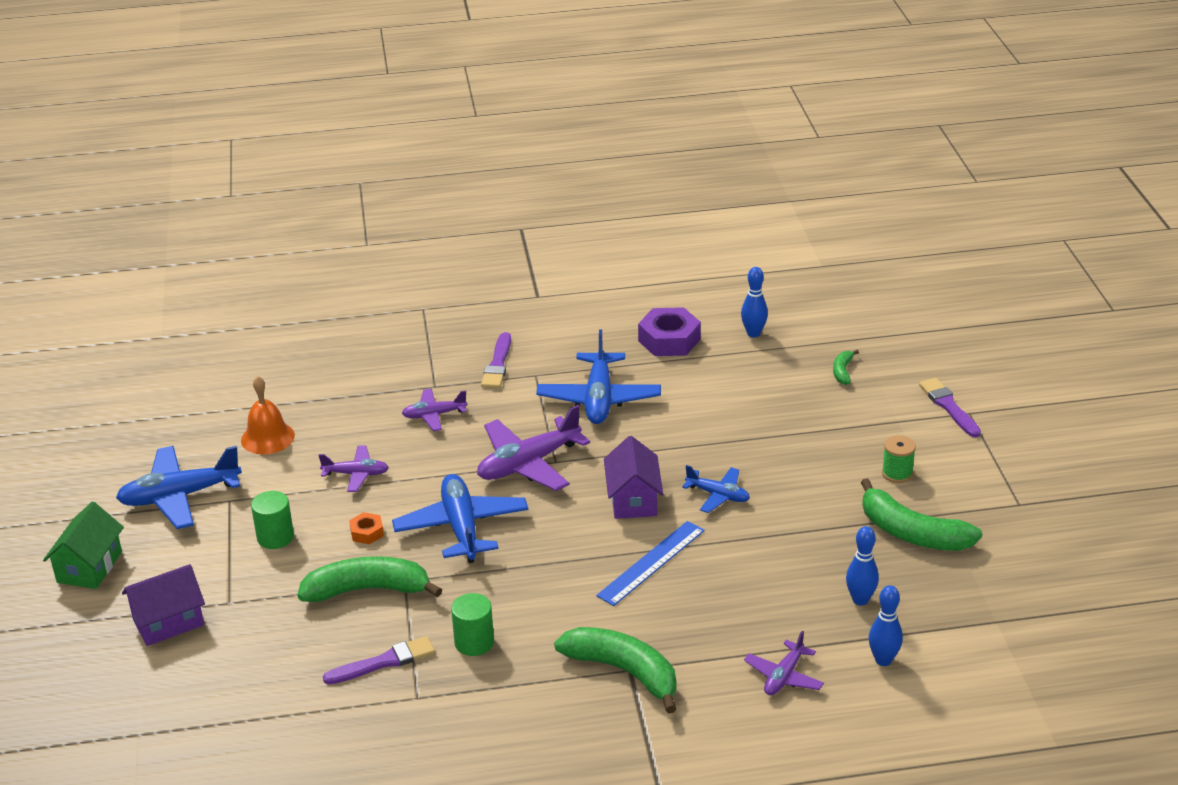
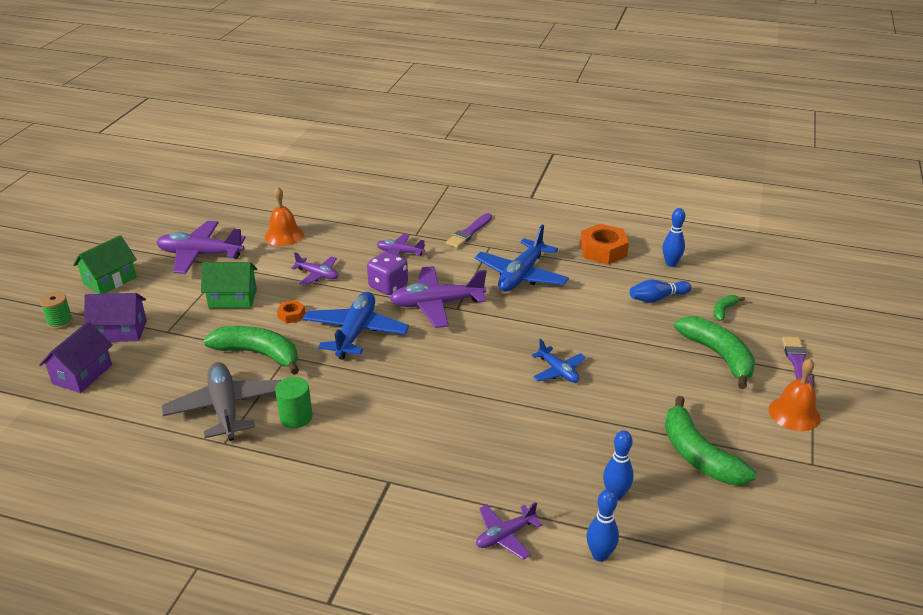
camera: 25 degrees right, 0 degrees up
(179, 496) = (200, 255): blue plane -> purple plane
(275, 537) = (232, 299): green cylinder -> green house
(384, 662) = (225, 408): purple brush -> grey plane
(454, 461) = (388, 286): none -> purple dice
(624, 672) = (383, 481): green banana -> green banana (718, 356)
(633, 499) = (491, 353): purple house -> purple house (82, 374)
(651, 563) = (469, 404): blue ruler -> none
(669, 340) = (603, 250): purple nut -> orange nut
(765, 379) = (657, 298): none -> blue bowling pin
(897, 473) = (717, 402): green spool -> green spool (60, 322)
(975, 460) = (794, 413): none -> orange bell

